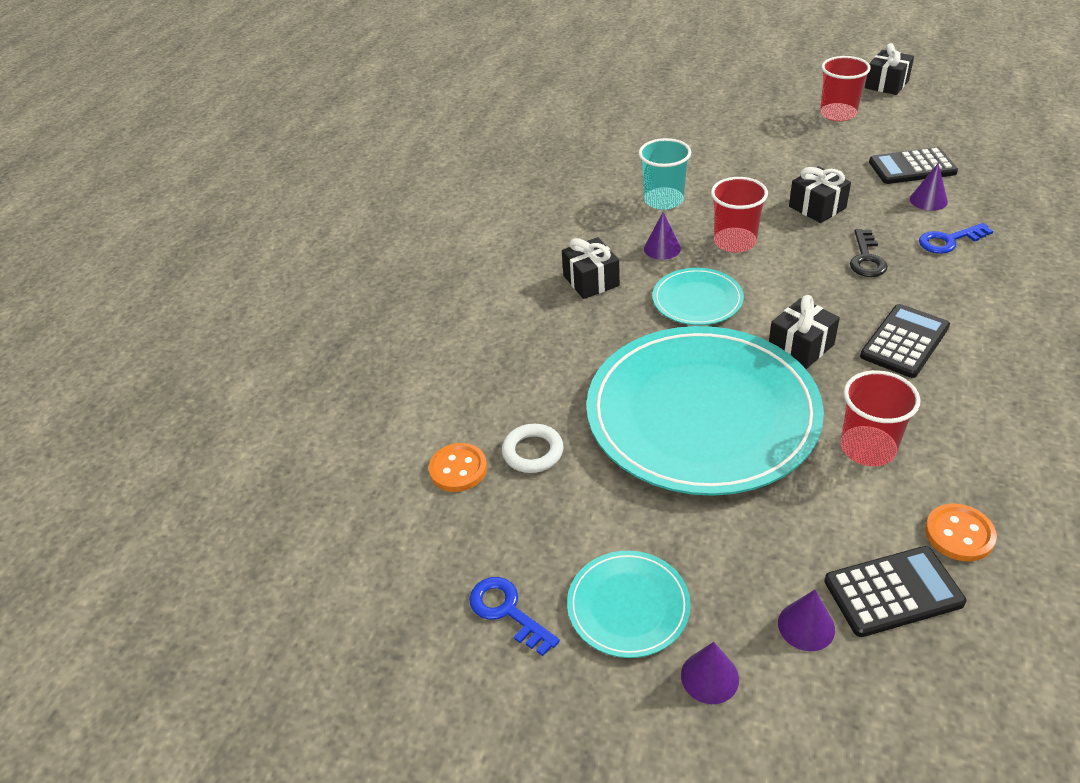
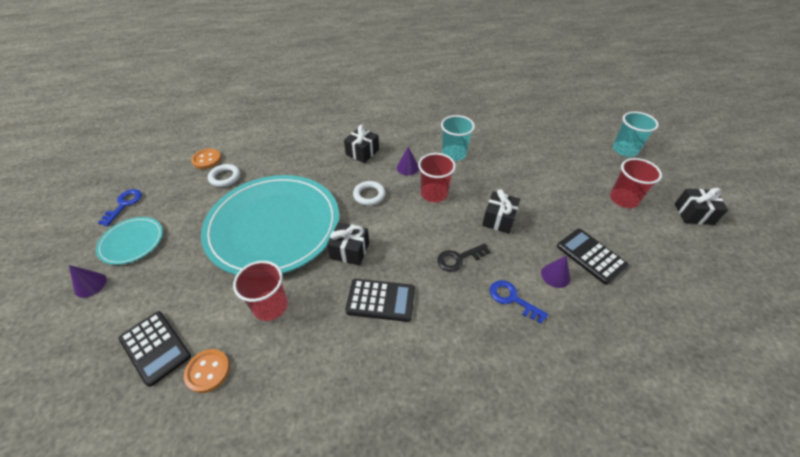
camera: 55 degrees right, 5 degrees up
(697, 300) = (369, 195): turquoise plate -> white ring
(756, 80) = (625, 150): none -> turquoise cup
(806, 626) = (126, 314): purple cone -> none

